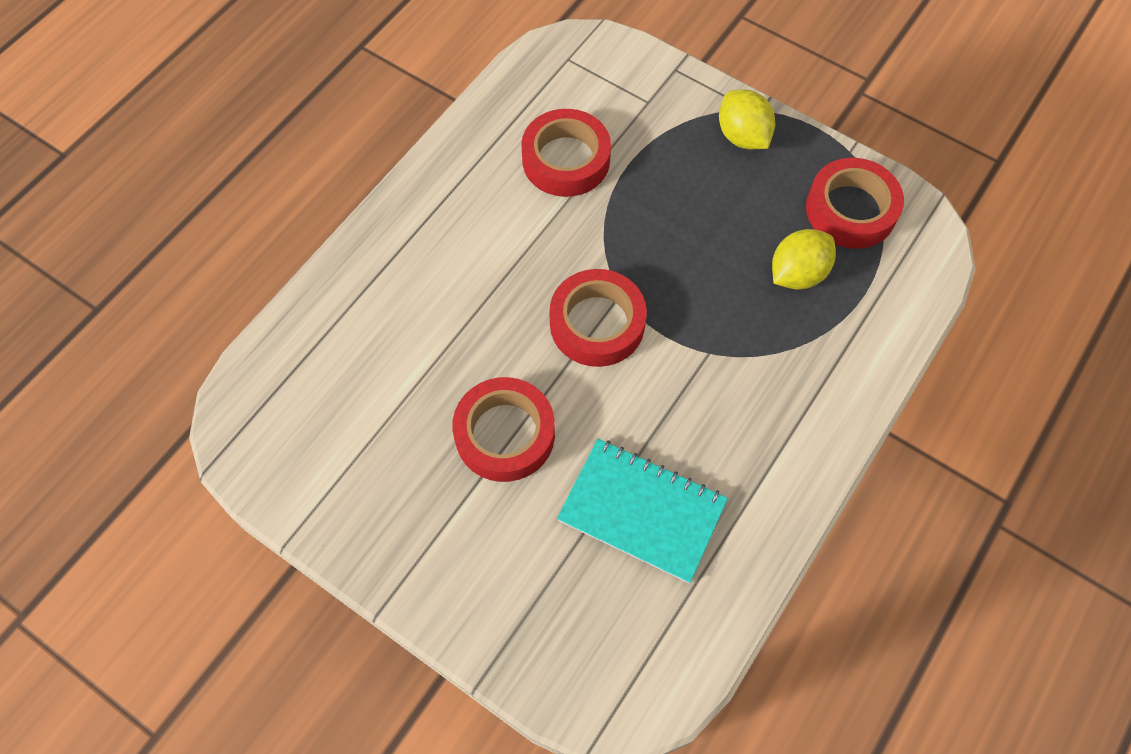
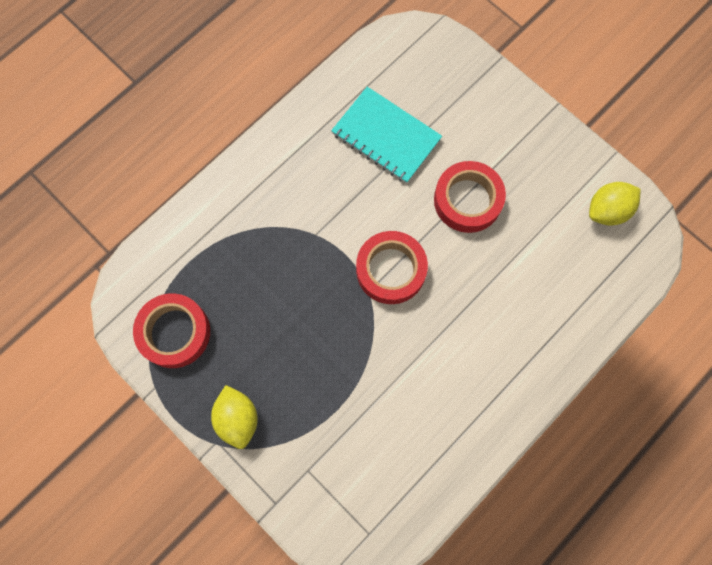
camera: 170 degrees left, 10 degrees up
(566, 160) = (389, 421): red tape -> none
(797, 273) = (234, 285): yellow lemon -> yellow lemon (607, 210)

